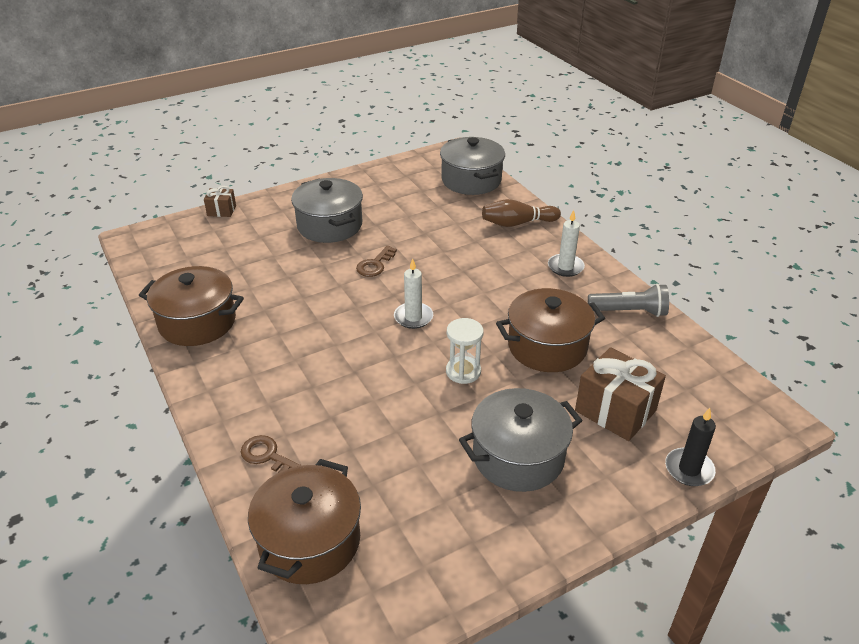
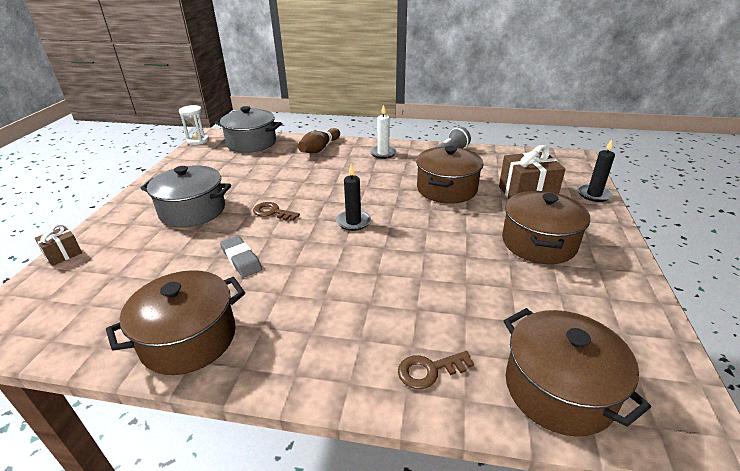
camera: 50 degrees left, 5 degrees down
(297, 290) = (241, 259): none -> grey eraser
(375, 265) = (272, 212): brown key -> brown key turned 135 degrees clockwise
(413, 317) = (353, 222): white candle -> black candle
(463, 371) = (434, 227): white hourglass -> white hourglass (198, 141)
(518, 456) = (538, 243): grey pot -> brown pot

